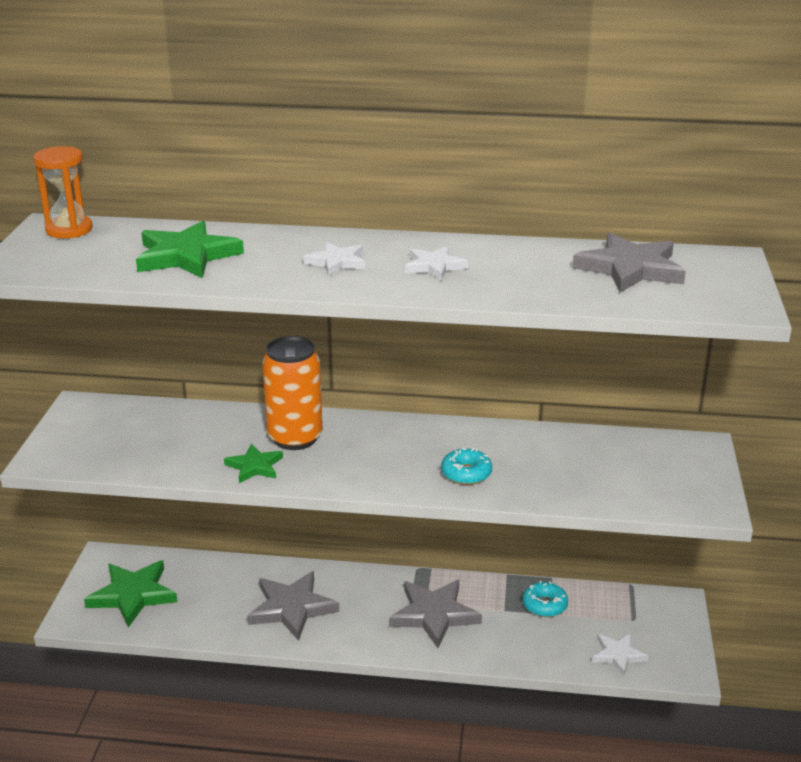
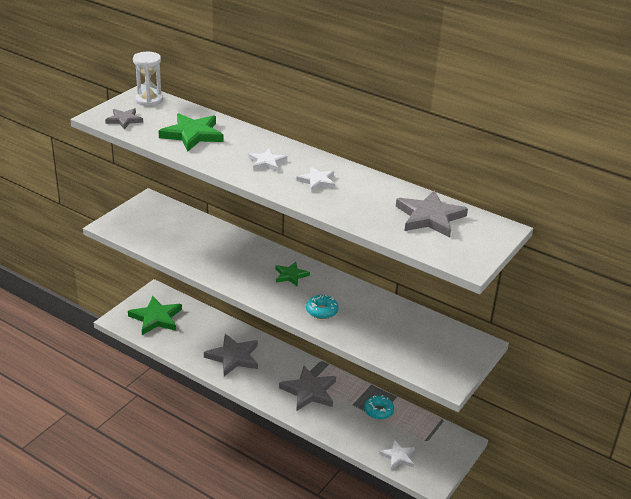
camera: 25 degrees right, 5 degrees up
(55, 263) = (124, 120): none -> grey star
(69, 230) = (149, 100): orange hourglass -> white hourglass
(254, 466) = (211, 266): green star -> green star (290, 275)
(295, 438) = (246, 257): orange can -> none

